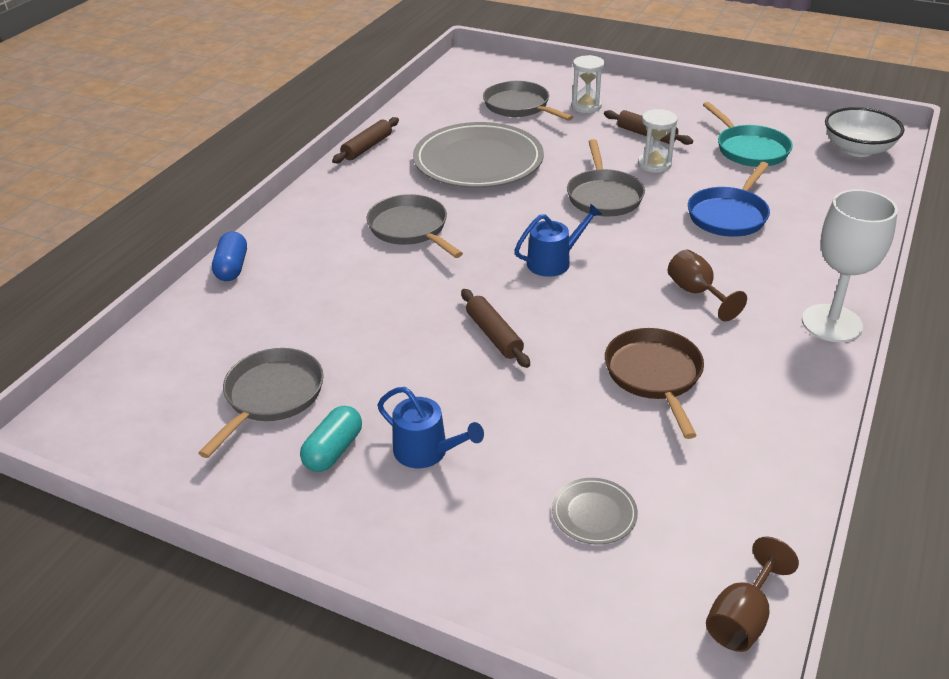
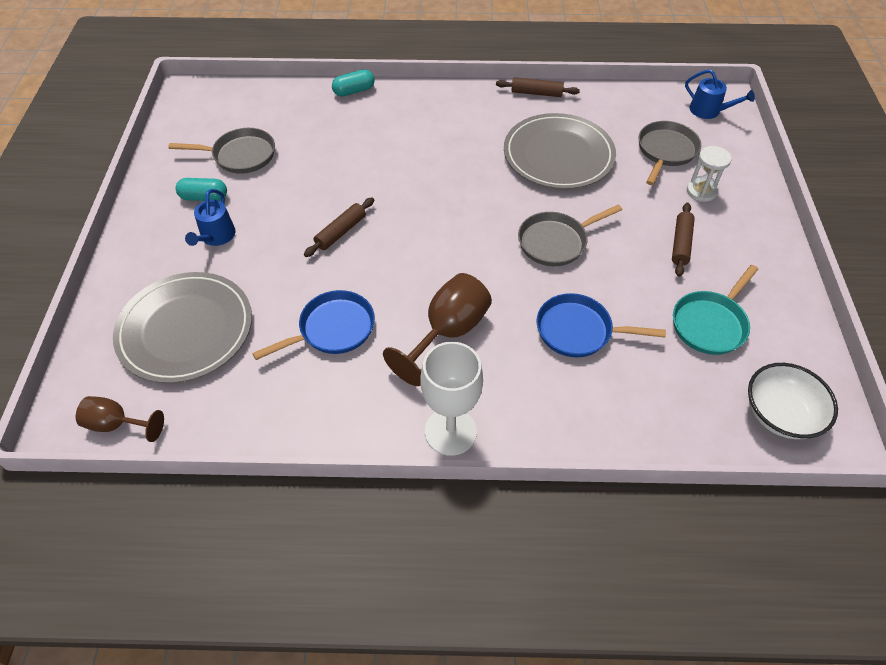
camera: 65 degrees right, 15 degrees up
(232, 267) = (354, 91): blue capsule -> turquoise capsule
(411, 229) = (442, 152): grey pan -> none
(553, 262) = (444, 237): blue watering can -> blue watering can (708, 111)
(594, 513) = (186, 330): grey plate -> grey plate, size x2.40
(654, 164) = (631, 261): white hourglass -> none
(654, 376) = (332, 329): brown pan -> blue pan
(696, 293) = (448, 332): brown goblet -> brown goblet, size x1.65

